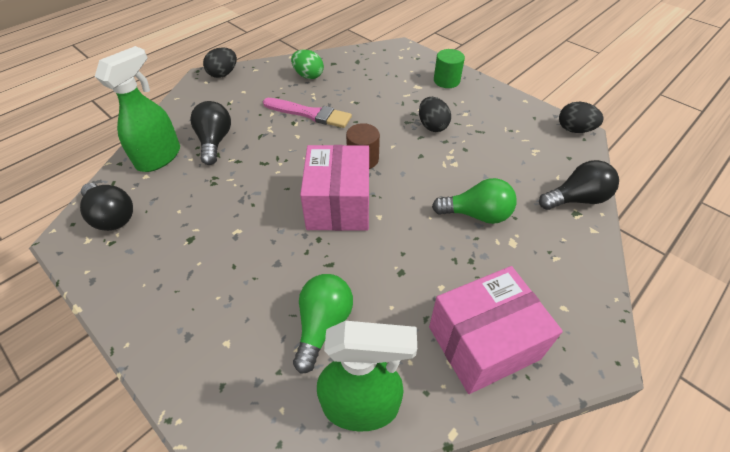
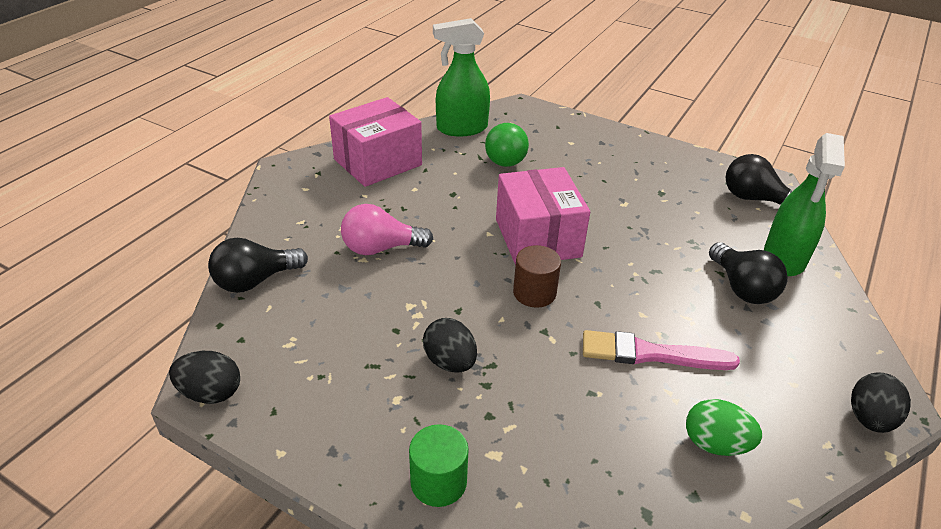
camera: 165 degrees right, 10 degrees down
(476, 214) = (381, 248): green light bulb -> pink light bulb

